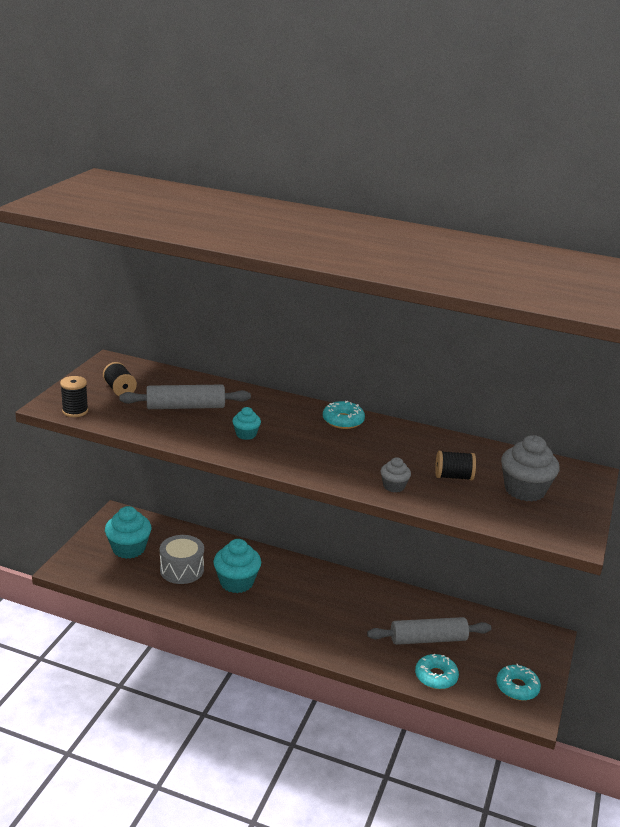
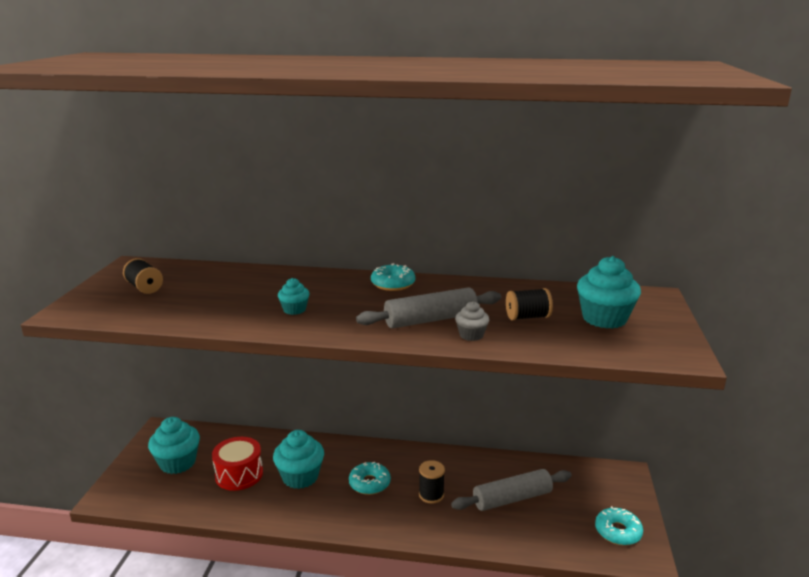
camera: 10 degrees left, 5 degrees down
(75, 411) = (94, 314): black spool -> black spool (431, 495)
(182, 569) = (239, 474): grey drum -> red drum
(185, 407) = (221, 293): grey rolling pin -> grey rolling pin (430, 320)
(436, 676) = (534, 537): turquoise donut -> turquoise donut (369, 483)
(524, 490) = (604, 319): grey cupcake -> turquoise cupcake

